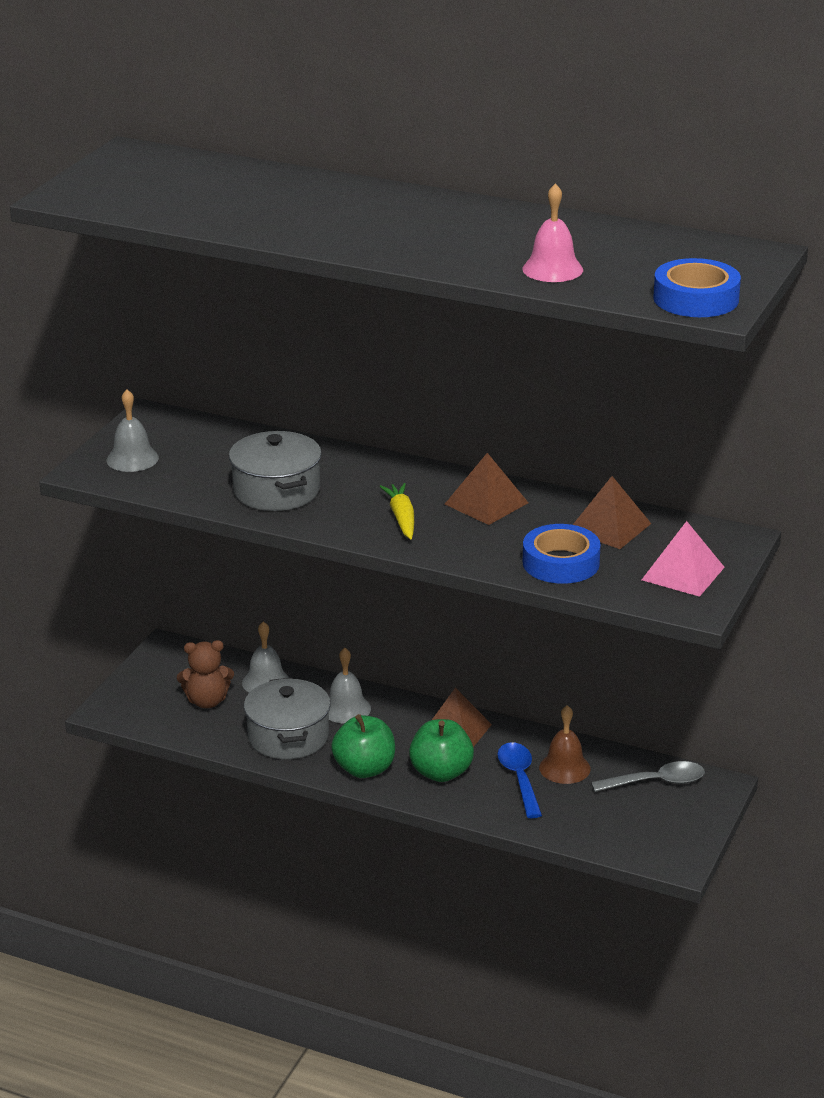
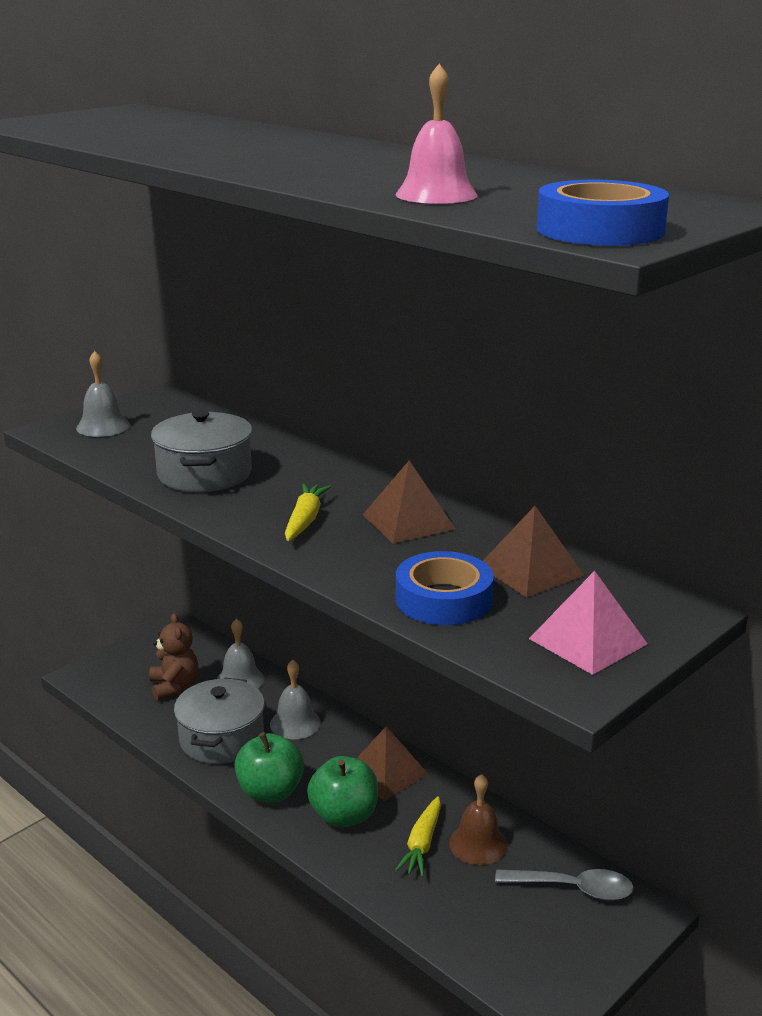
camera: 20 degrees right, 5 degrees down
(207, 701) = (174, 686): brown teddy bear -> brown teddy bear turned 120 degrees counterclockwise
(519, 779) = (422, 844): blue spoon -> yellow carrot

